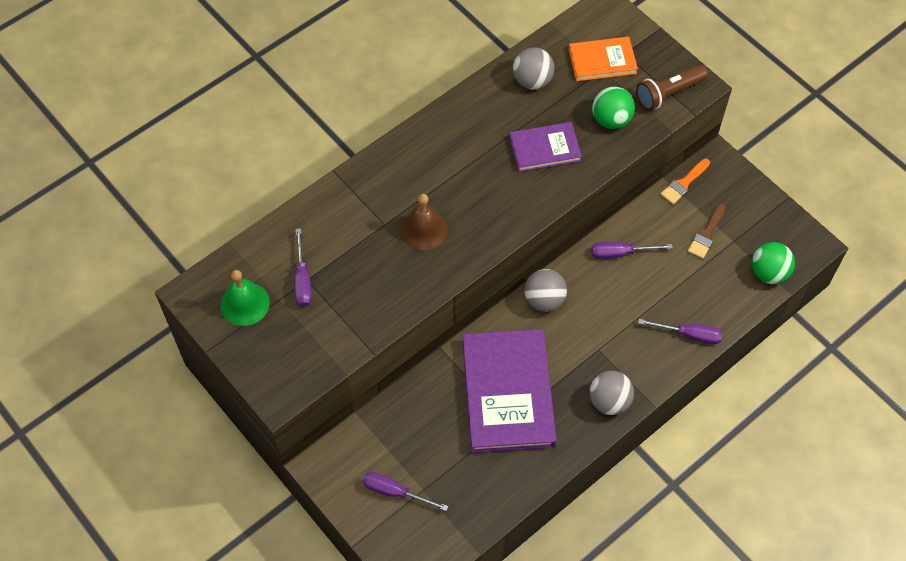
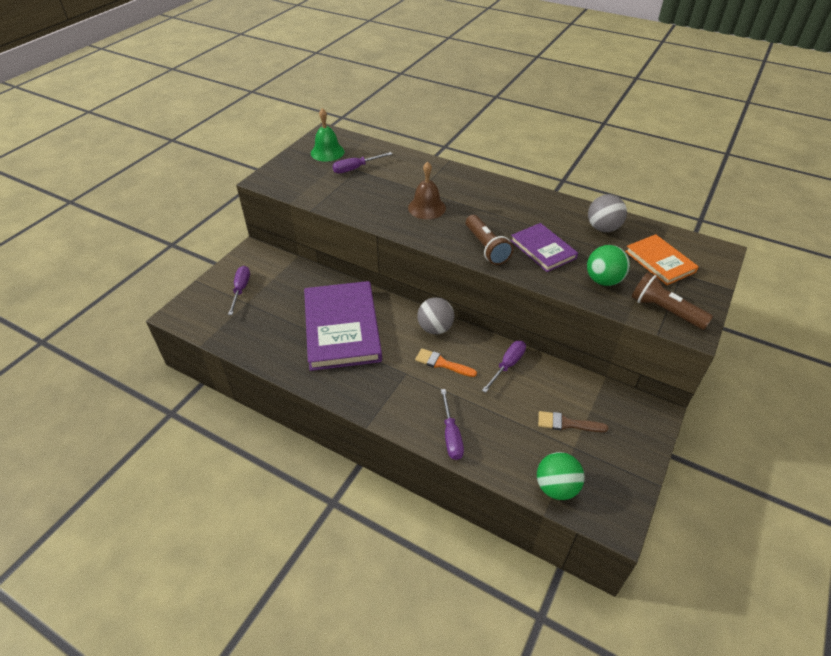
camera: 70 degrees right, 15 degrees down
(508, 393) = (342, 328): purple book -> purple book turned 75 degrees counterclockwise
(521, 198) = (486, 247): none -> brown flashlight
(609, 401) = (358, 392): grey ball -> none
(620, 253) = (507, 365): purple screwdriver -> purple screwdriver turned 60 degrees clockwise
(684, 183) = (610, 393): orange brush -> orange brush (442, 363)

